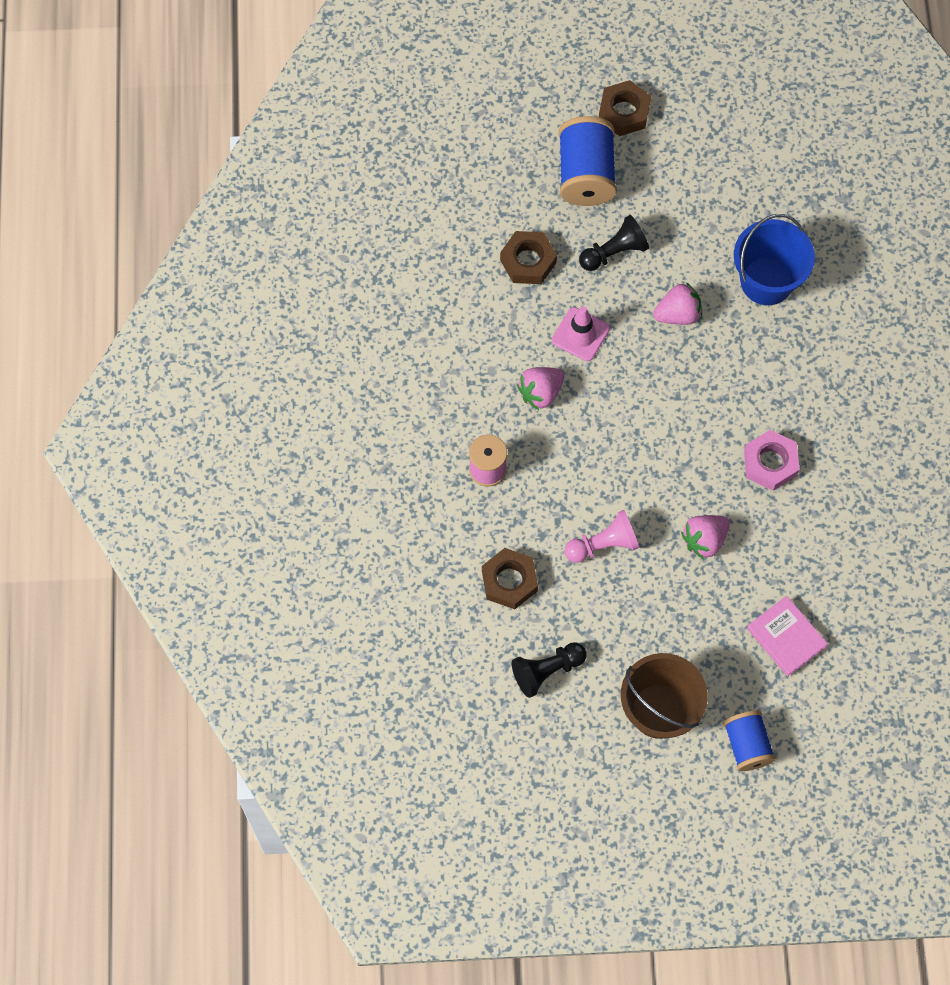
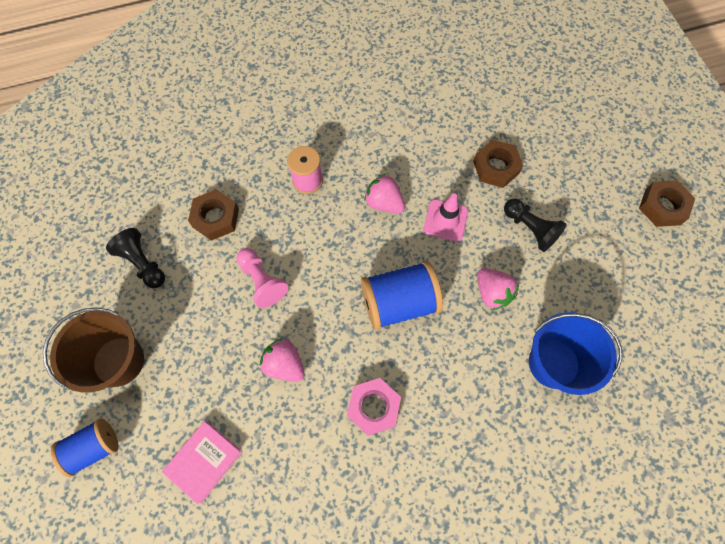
camera: 75 degrees right, 0 degrees up
(586, 174) = (591, 191): blue spool -> blue spool (399, 303)

